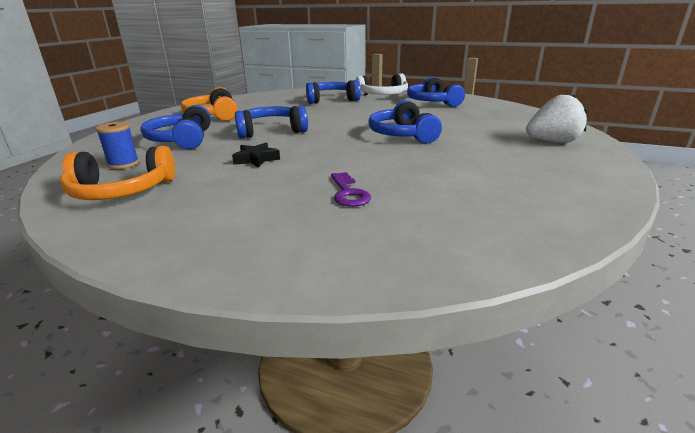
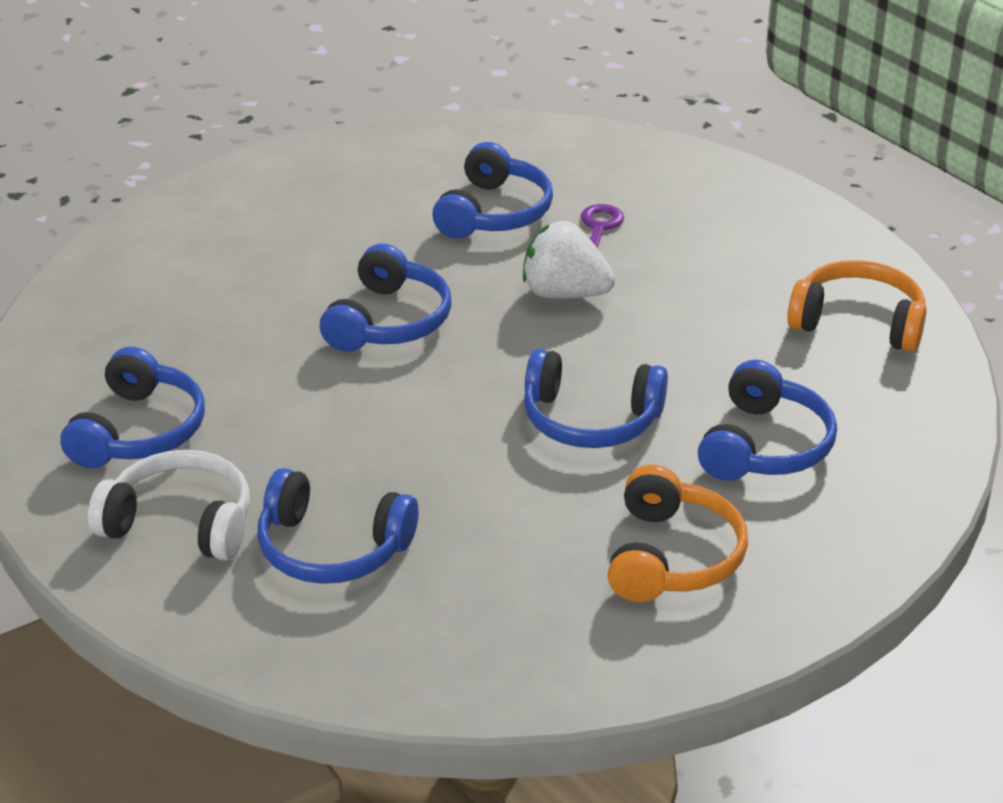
camera: 150 degrees left, 10 degrees up
(123, 164) = (863, 392): blue spool -> none
(256, 159) = (664, 333): black star -> none
(430, 183) = (494, 212): none -> blue headphones
(552, 142) = (218, 225): white strawberry -> white strawberry (564, 293)

